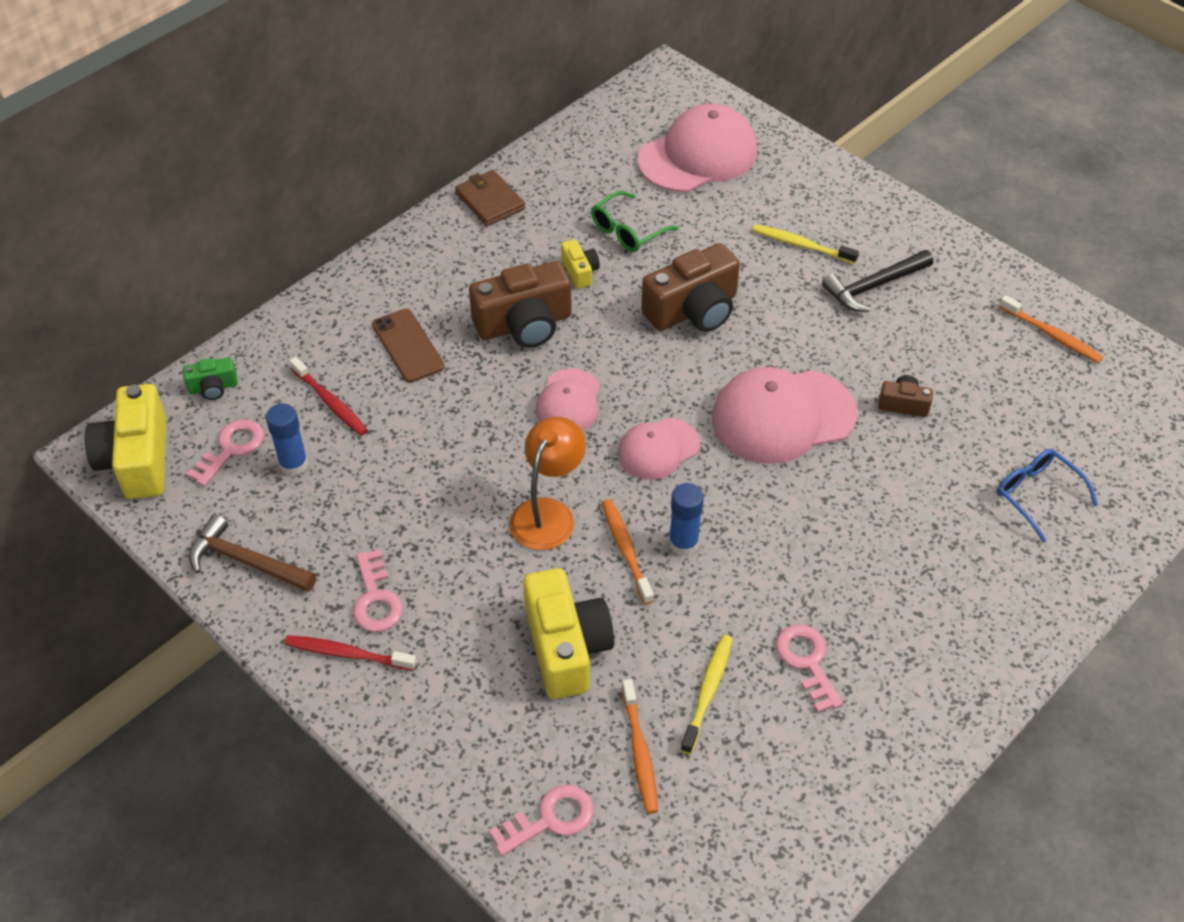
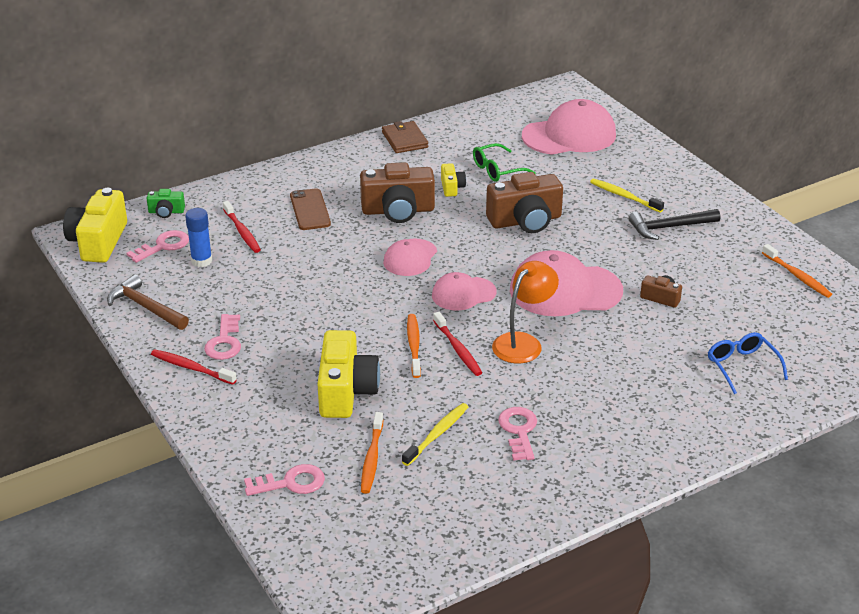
camera: 15 degrees right, 15 degrees down
(548, 513) = (367, 316): orange lamp -> orange lamp (523, 343)
(683, 543) = (458, 349): blue glue stick -> red toothbrush

